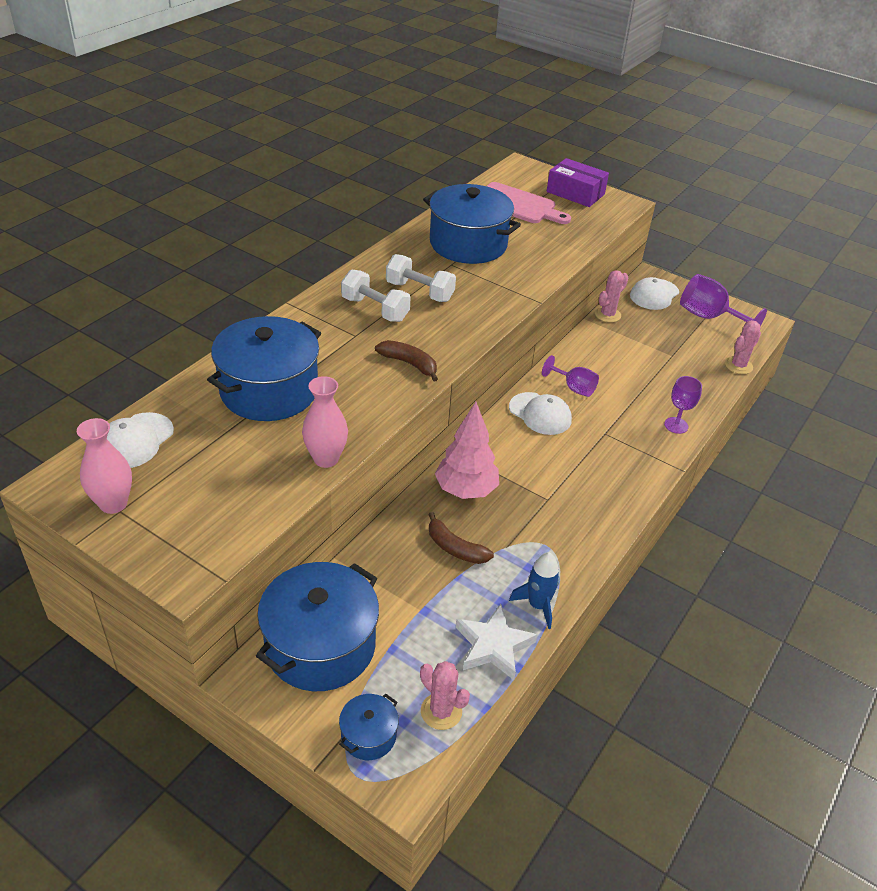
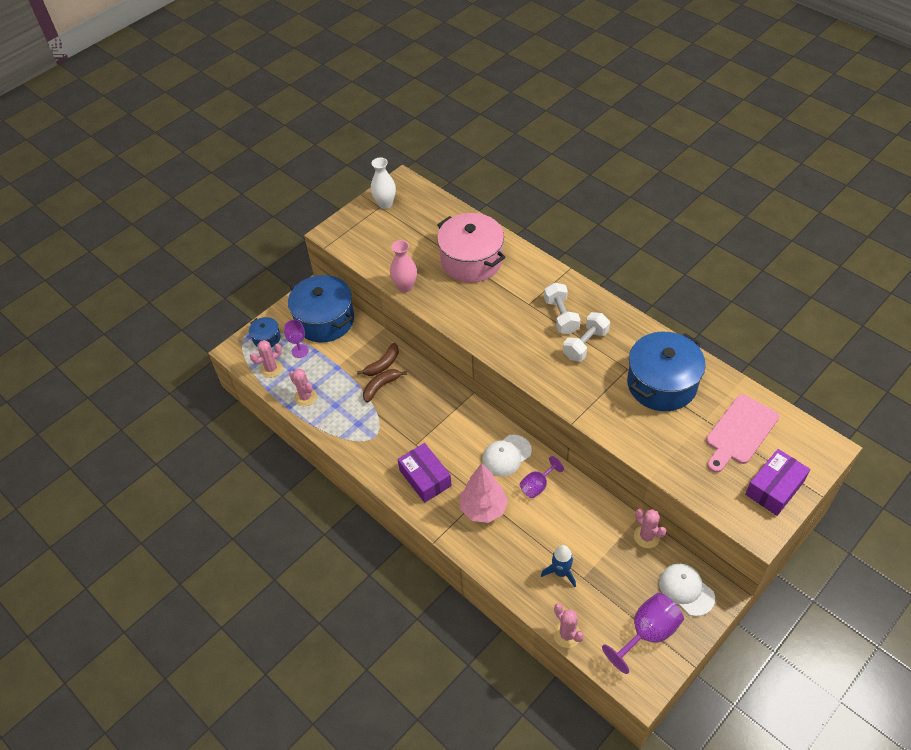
camera: 105 degrees right, 10 degrees up
(113, 504) = (385, 204): pink vase -> white vase
(135, 441) = (432, 207): white cap -> none
(269, 390) = (471, 261): blue pot -> pink pot
(375, 309) = (561, 316): white dumbbell -> white dumbbell turned 60 degrees counterclockwise
(409, 364) = (494, 332): brown banana -> brown banana (382, 364)
(466, 490) = (430, 398): pink tree -> pink tree (483, 509)
(493, 646) = (305, 397): white star -> pink cactus
(538, 605) = (328, 423): blue rocket -> blue rocket (560, 572)
(596, 485) = (425, 478): none -> purple box
(676, 425) = (486, 552): purple goblet -> purple goblet (300, 351)

